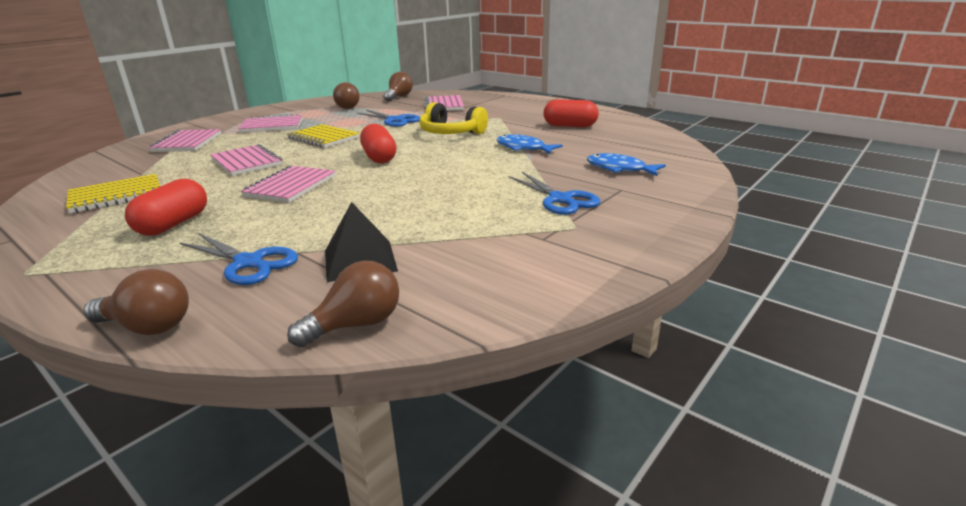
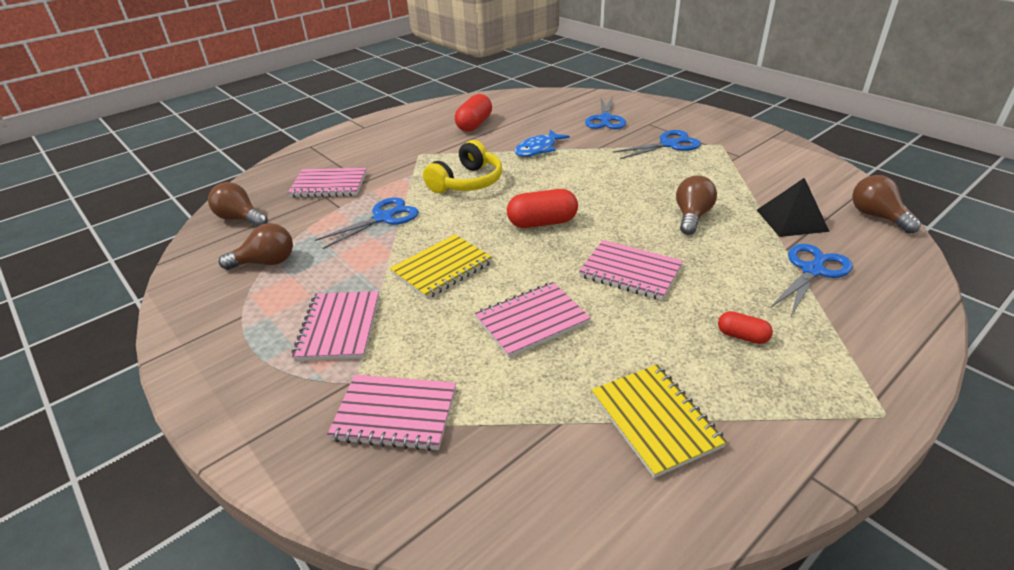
camera: 80 degrees left, 10 degrees up
(148, 326) = (924, 300): brown light bulb -> brown light bulb (692, 216)
(173, 224) = (742, 336): red capsule -> red capsule, size x0.56
(619, 169) = (605, 119): blue fish -> blue scissors

